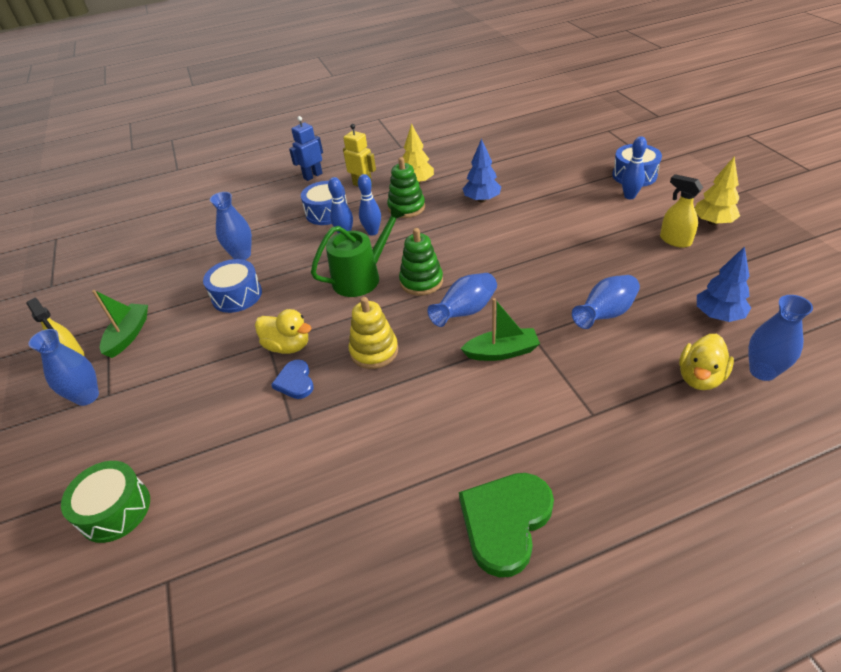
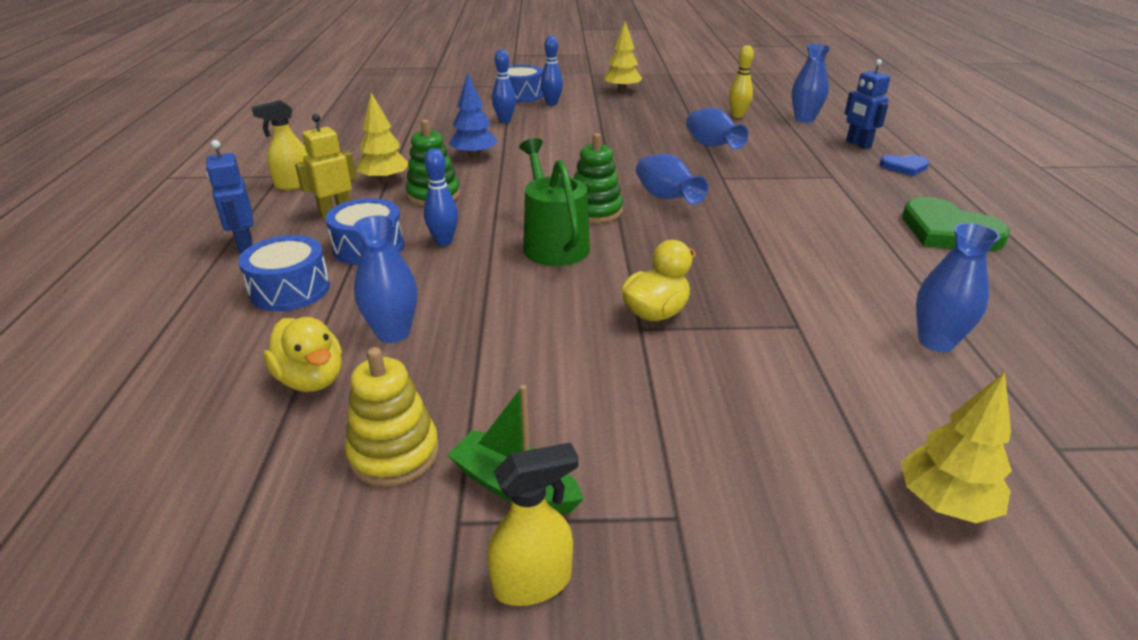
camera: 75 degrees left, 10 degrees down
(87, 396) = (669, 550): blue vase -> blue vase (936, 342)
(115, 510) = (945, 503): green drum -> yellow tree
(237, 295) = (502, 346): blue drum -> blue drum (290, 289)
(295, 381) = (729, 314): blue heart -> blue heart (904, 167)
(372, 232) = (461, 223): blue bowling pin -> blue bowling pin (505, 121)
(374, 351) = (700, 256): yellow stacking toy -> yellow stacking toy (394, 453)
(502, 352) = (738, 194): green boat -> none
(675, 240) = (633, 105): yellow spray bottle -> yellow spray bottle (294, 185)
(700, 377) = (803, 136): yellow duck -> yellow duck (311, 379)
(715, 429) = (858, 144): none -> blue robot
(718, 315) = (737, 116): blue tree -> yellow bowling pin

